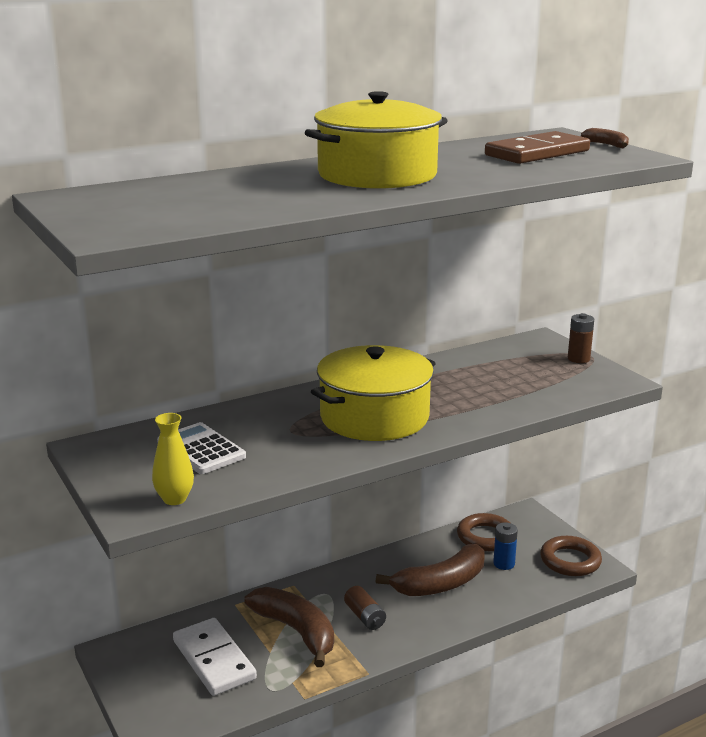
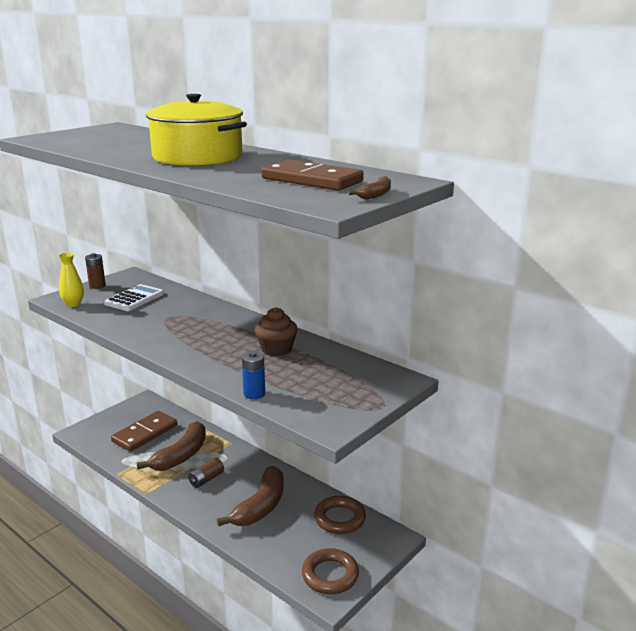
camera: 70 degrees right, 0 degrees up
(213, 660) = (145, 433): white domino -> brown domino
(374, 417) = (200, 336): yellow pot -> none
(440, 381) = (276, 349): none -> brown cupcake
(441, 584) = (261, 506): brown banana -> brown banana turned 105 degrees counterclockwise
(504, 564) = (305, 535): blue battery -> blue battery (254, 394)
(578, 359) = (367, 401): brown battery -> brown battery (97, 286)

